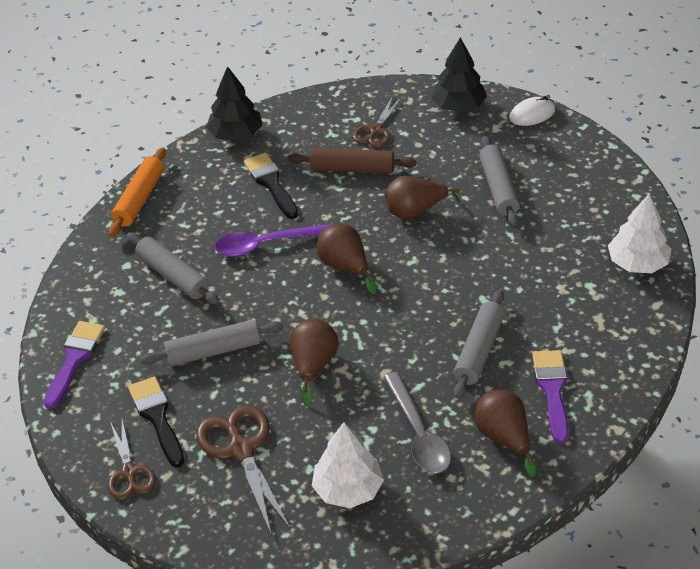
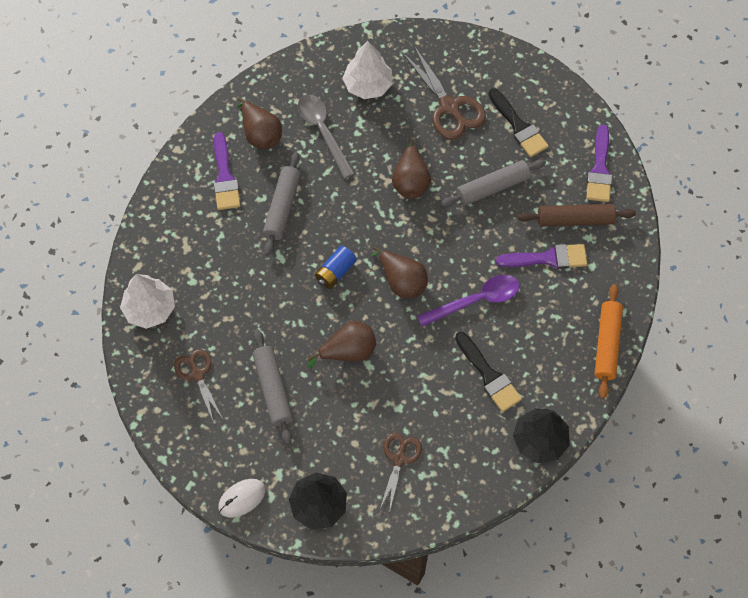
camera: 170 degrees right, 20 degrees up
(129, 473) = (524, 82): brown scissors -> brown scissors (197, 374)
(173, 276) = (548, 258): grey rolling pin -> purple brush
(352, 169) = (415, 402): brown rolling pin -> brown rolling pin (575, 219)
(420, 281) = (335, 272): none -> blue battery

